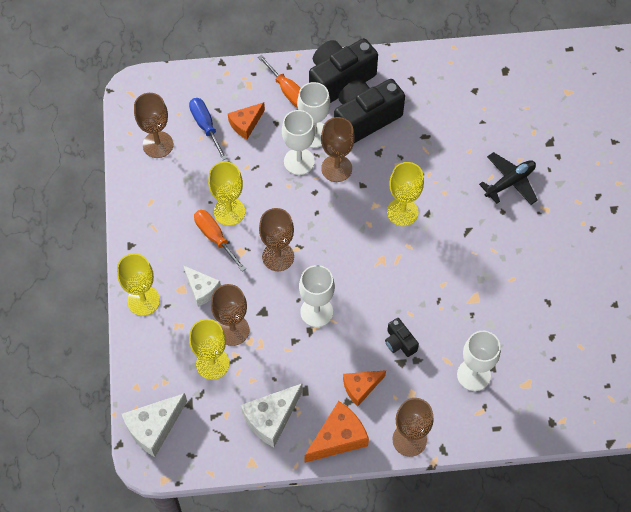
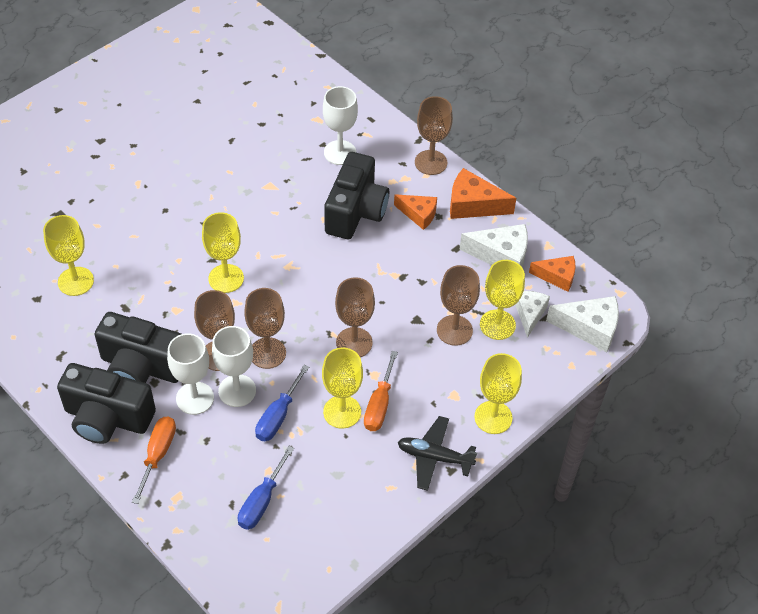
camera: 130 degrees left, 10 degrees down
(158, 144) = (320, 530): brown goblet -> brown goblet (267, 353)
(202, 289) = (439, 379): white cheese -> white cheese (529, 314)
(246, 124) = (229, 466): orange cheese -> orange cheese (557, 277)
(259, 172) = (278, 416): none -> blue screwdriver
(316, 312) = (381, 282): white goblet -> none
(399, 342) = (356, 211): black camera -> black camera, size x2.14
(473, 120) = (75, 281): none -> yellow goblet
(510, 182) = (128, 220): black plane -> black plane (434, 457)

